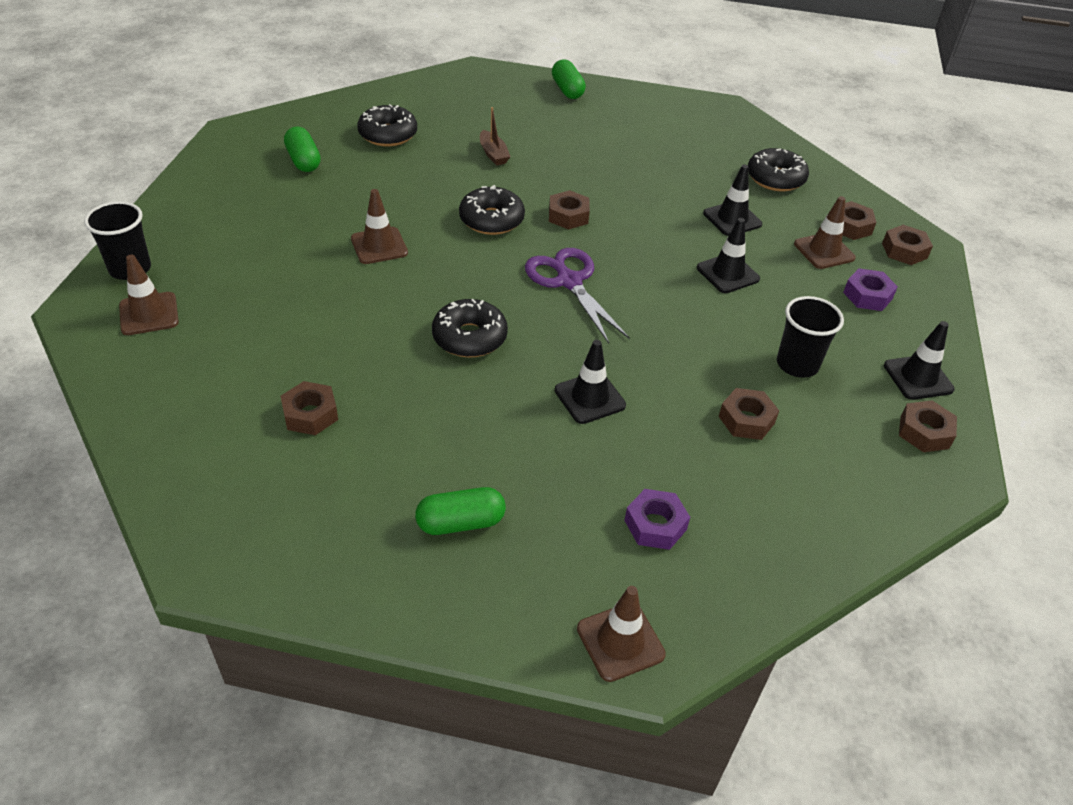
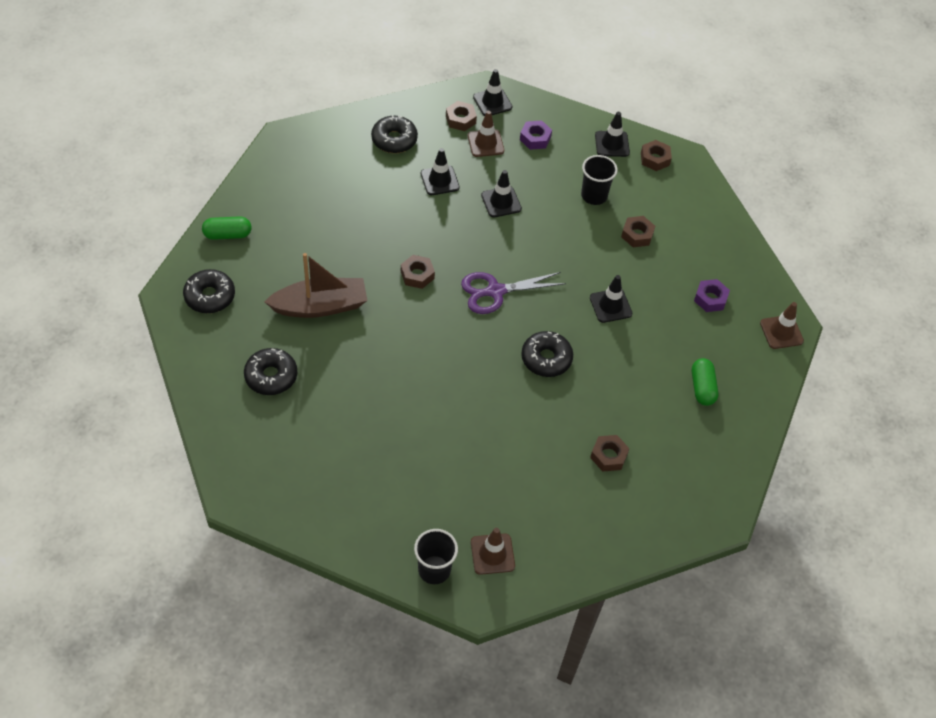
camera: 80 degrees left, 10 degrees up
(303, 161) = (300, 442): green capsule -> none
(379, 246) = (433, 400): brown traffic cone -> none
(491, 220) = (413, 323): black donut -> black donut (210, 296)
(493, 154) = (320, 306): brown boat -> brown boat, size x2.11
(904, 251) = (492, 102): brown nut -> black traffic cone

